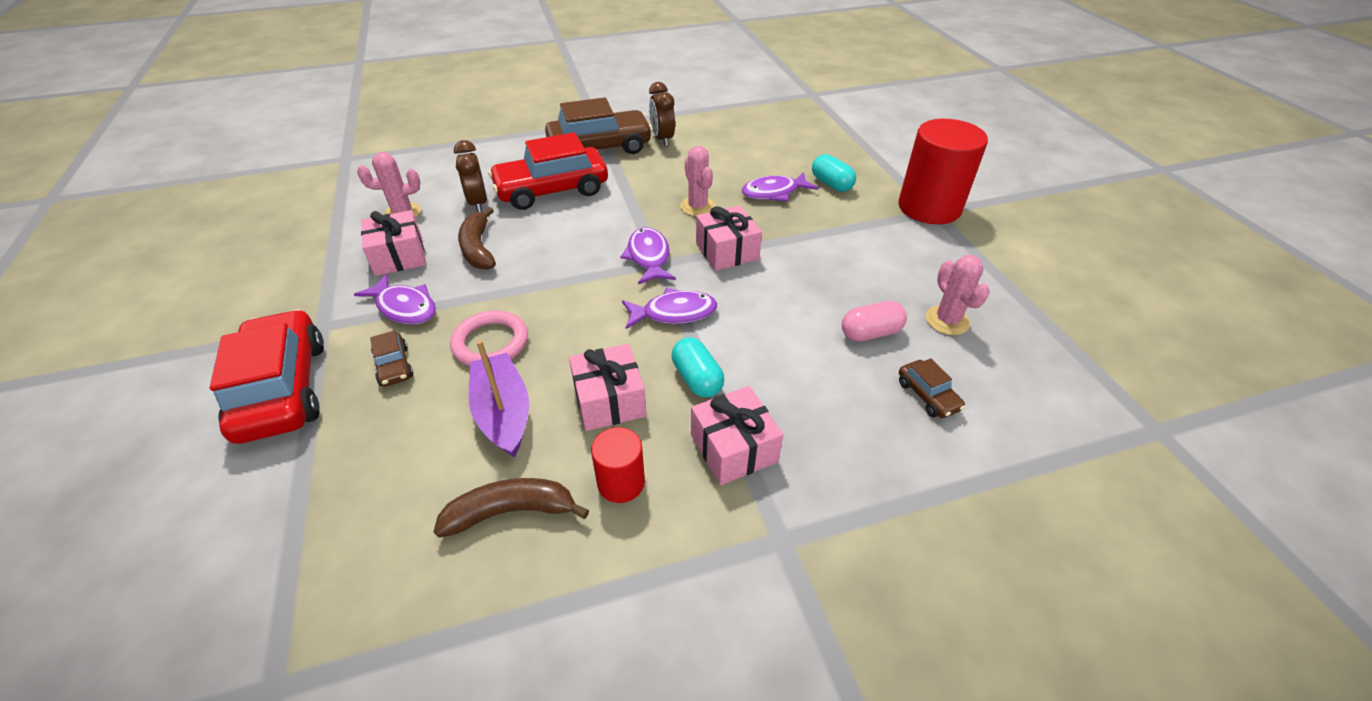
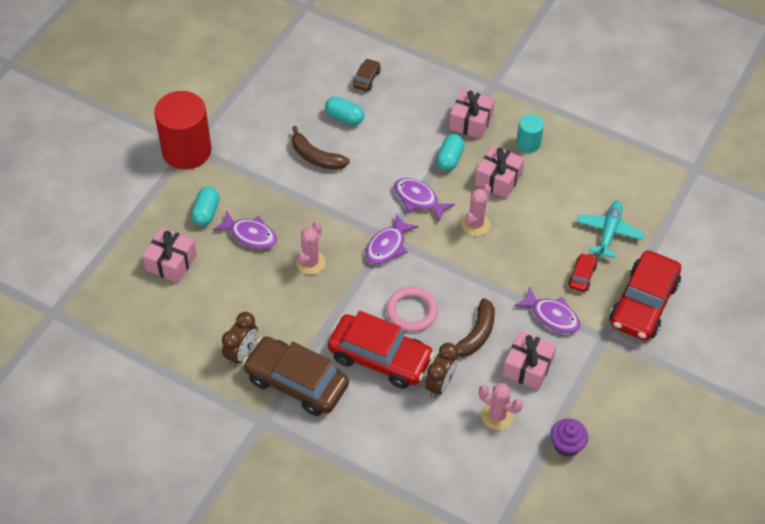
camera: 135 degrees left, 10 degrees up
(314, 230) = (566, 445): none -> purple cupcake
(389, 443) = (608, 232): none -> turquoise plane
(394, 366) = (581, 276): brown car -> red car
(404, 307) = (552, 316): purple fish -> purple fish turned 135 degrees clockwise
(490, 343) = (524, 254): pink ring -> pink ring (412, 311)
(503, 413) = (549, 209): purple boat -> none
(511, 512) = (579, 164): brown banana -> brown banana (316, 157)
(621, 482) = (528, 143): red cylinder -> turquoise cylinder
(727, 251) = (341, 215): pink gift -> pink gift (171, 262)
(870, 333) = (344, 117): pink capsule -> turquoise capsule
(947, 320) = (301, 95): pink cactus -> pink cactus (475, 224)

